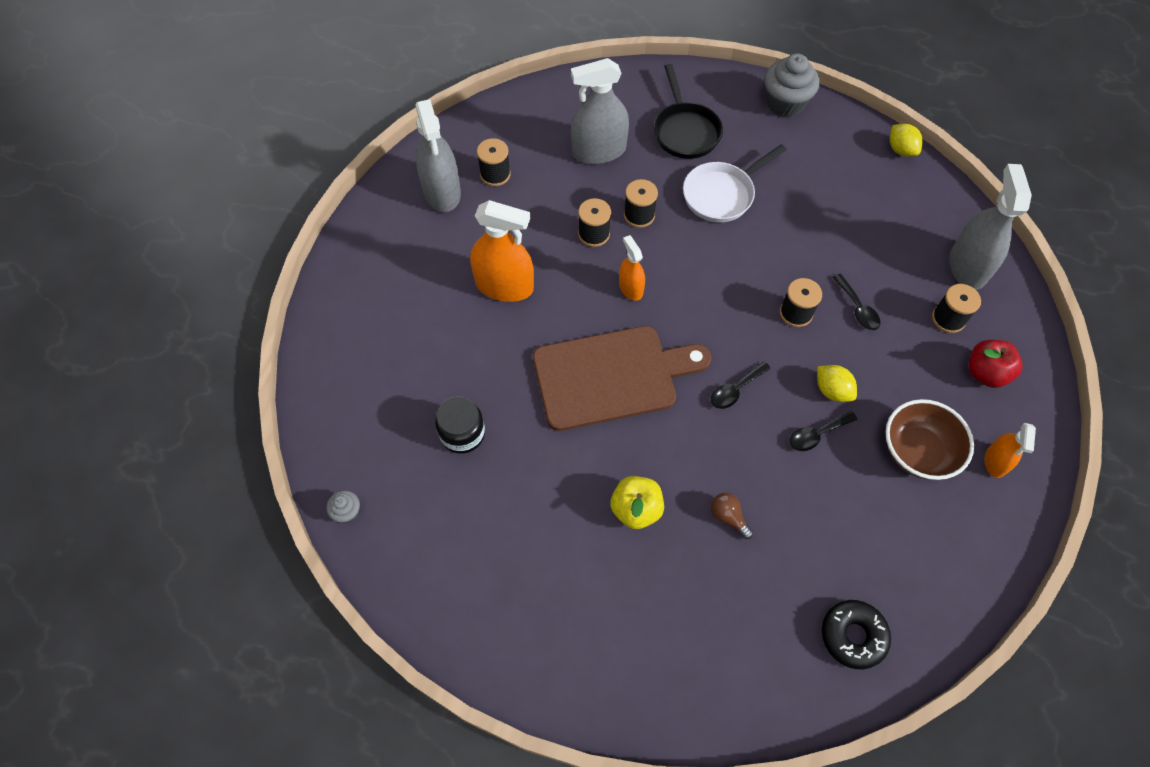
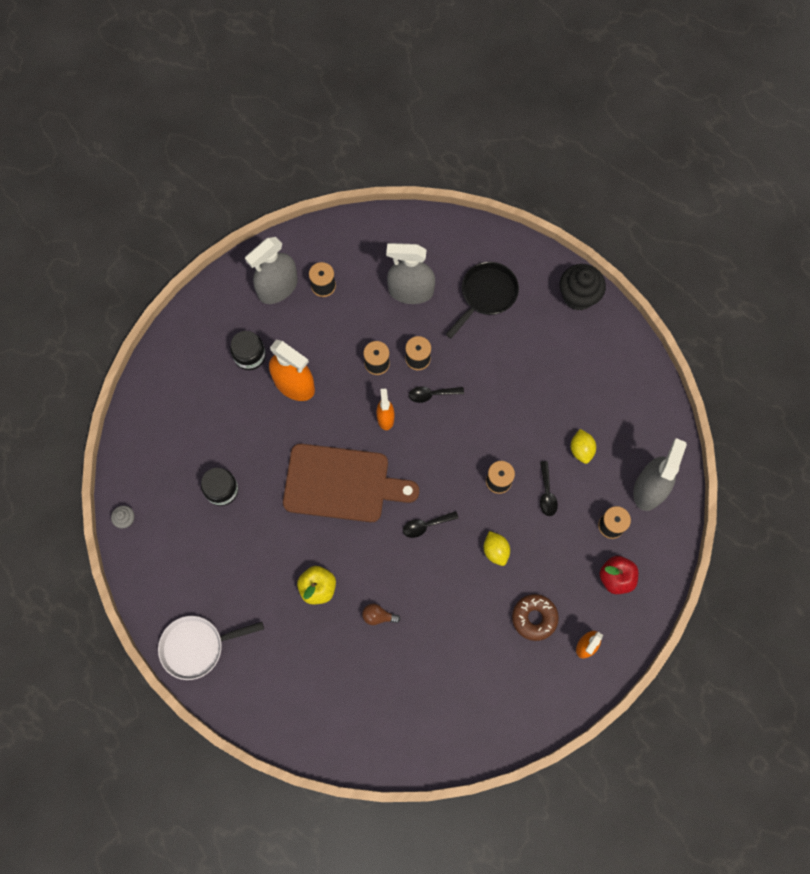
camera: 20 degrees right, 10 degrees up
(437, 272) = (250, 356): none -> black jar
(442, 191) = (278, 288): grey spray bottle -> grey spray bottle turned 45 degrees clockwise
(685, 131) = (486, 295): black pan -> black pan turned 150 degrees counterclockwise
(722, 194) = (489, 362): white pan -> white pan (197, 646)
(728, 517) = (378, 616): brown light bulb -> brown light bulb turned 60 degrees counterclockwise
(785, 103) = (578, 296): grey cupcake -> black cupcake
(816, 435) = (468, 579): black spoon -> black spoon (431, 394)
(853, 636) = (424, 727): black donut -> none
(901, 150) = (651, 370): yellow lemon -> yellow lemon (581, 450)
(918, 451) = (534, 618): brown bowl -> brown donut

